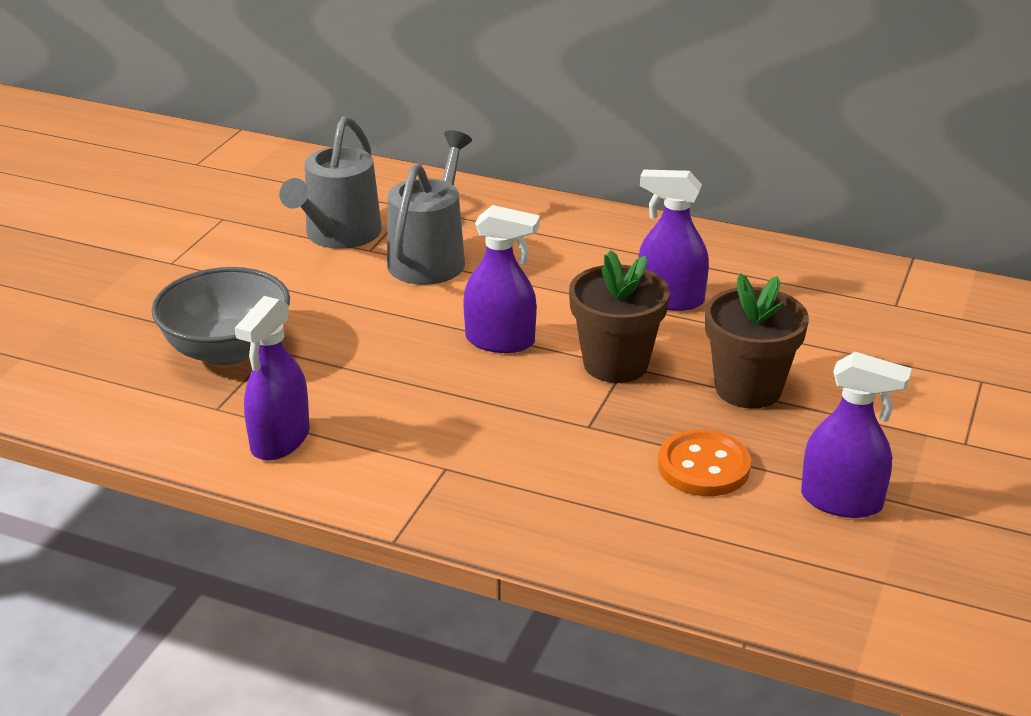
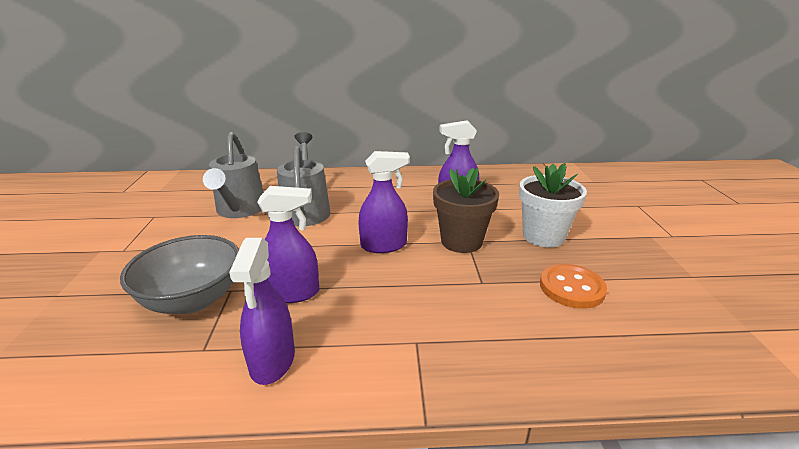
camera: 25 degrees left, 5 degrees down
(748, 388) = (543, 236): brown flower pot -> white flower pot
(841, 501) = (663, 285): purple spray bottle -> purple spray bottle (292, 293)

